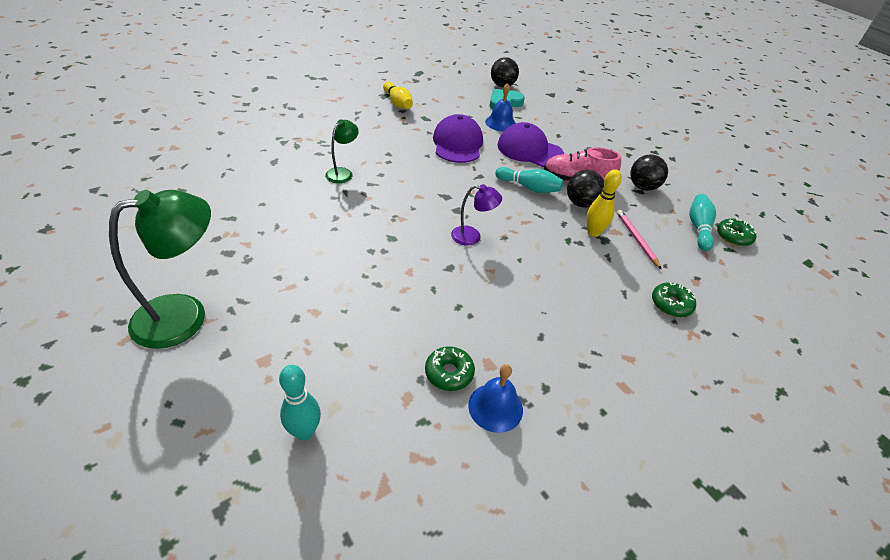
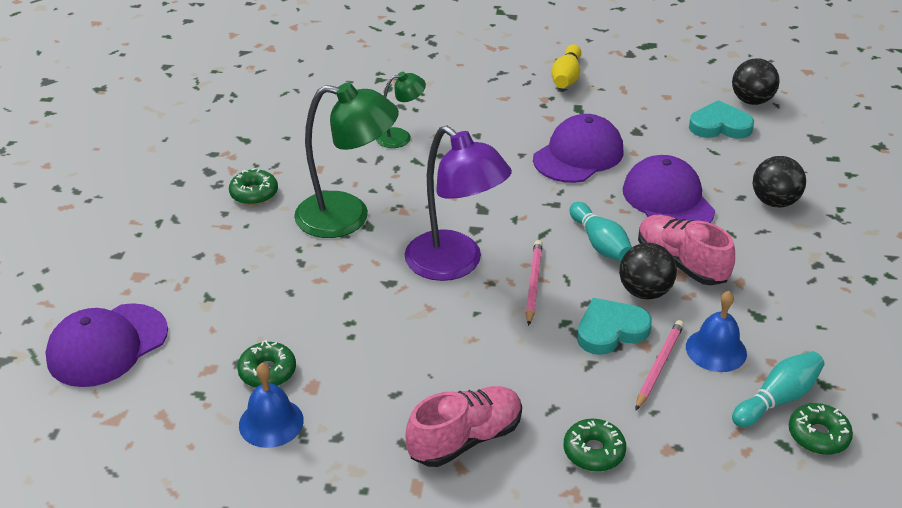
camera: 45 degrees right, 5 degrees down
(185, 315) = (122, 208): green lamp -> green lamp (348, 217)
(285, 253) = (254, 193): none -> green donut
(304, 432) = (107, 345): turquoise bowling pin -> purple cap
(472, 236) = (455, 264): purple lamp -> purple lamp, size x1.92
(500, 123) = (675, 150): blue bell -> blue bell (716, 350)
(526, 226) = (533, 284): none -> pink pencil
(593, 232) = (610, 330): yellow bowling pin -> turquoise heart
(610, 339) = (465, 439): none -> pink shoe
(642, 187) = (771, 313): black ball -> black ball (774, 202)

